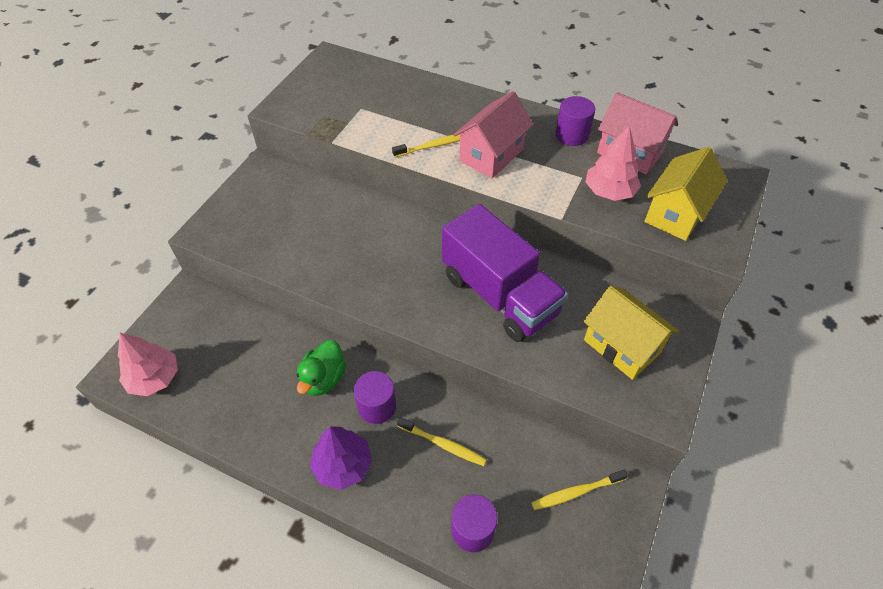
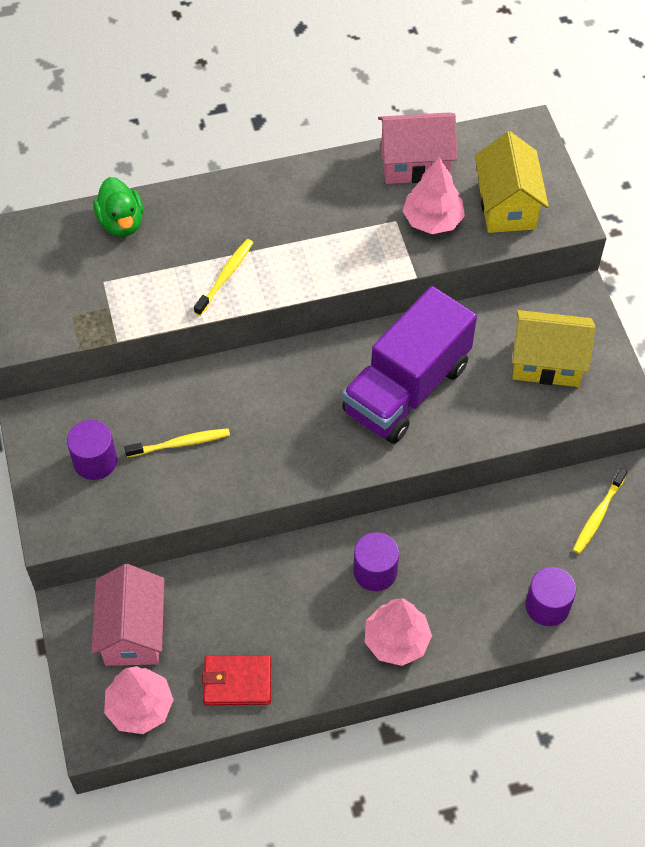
camera: 40 degrees left, 5 degrees up
(221, 408) = (237, 681): none -> red wallet
(324, 379) = (302, 584): green duck -> green duck (121, 222)
(343, 465) = (396, 641): purple tree -> pink tree
(443, 444) = (462, 559): yellow toothbrush -> yellow toothbrush (180, 443)
(491, 155) = (291, 250): pink house -> pink house (133, 632)
(499, 295) = (406, 388): purple truck -> purple truck turned 120 degrees clockwise
(571, 135) = (345, 177): purple cylinder -> purple cylinder (95, 461)

